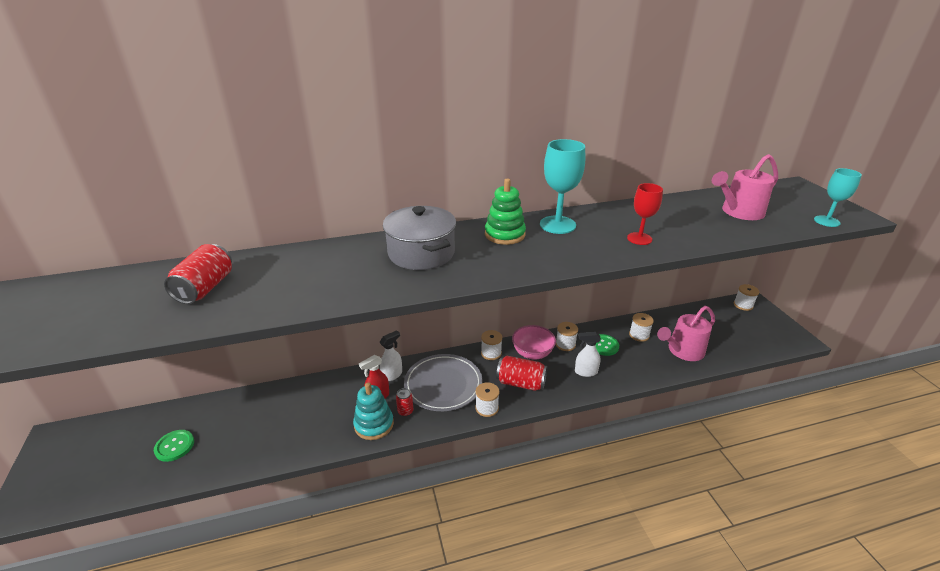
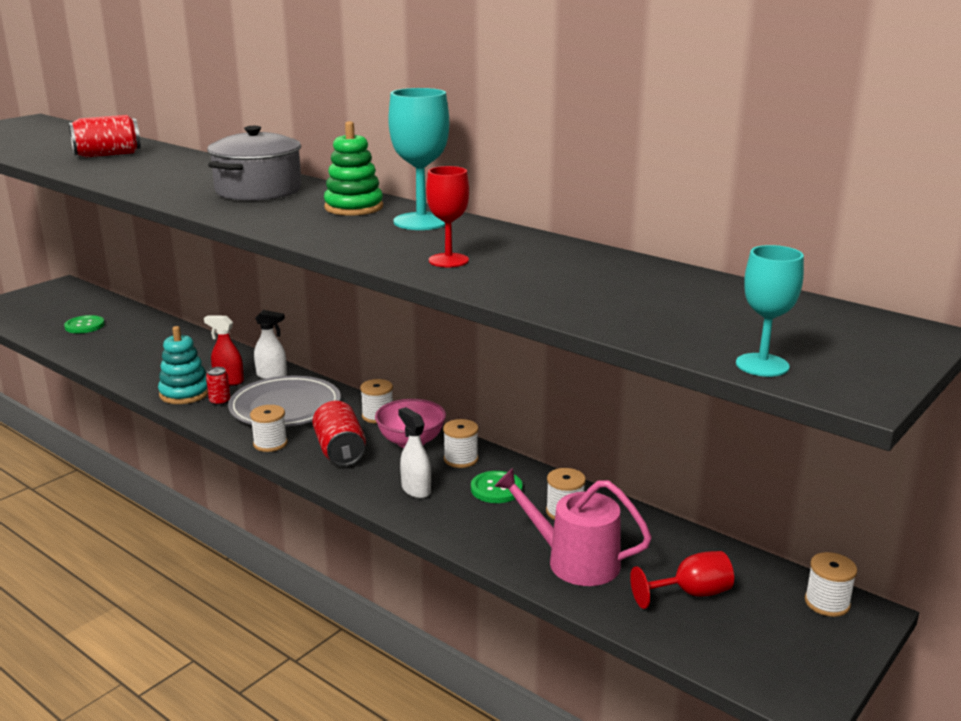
camera: 55 degrees right, 10 degrees down
(723, 332) = (691, 593): none -> red goblet
(739, 212) = (667, 302): pink watering can -> none

